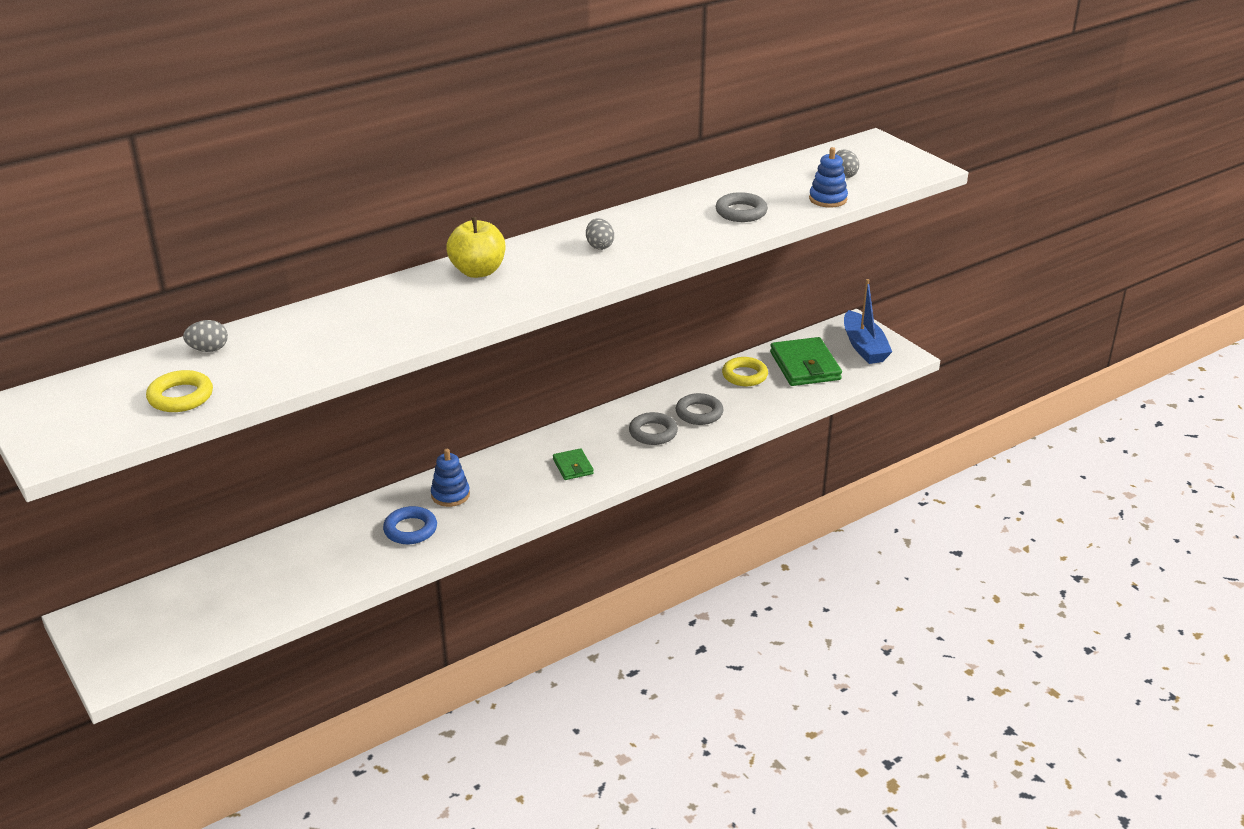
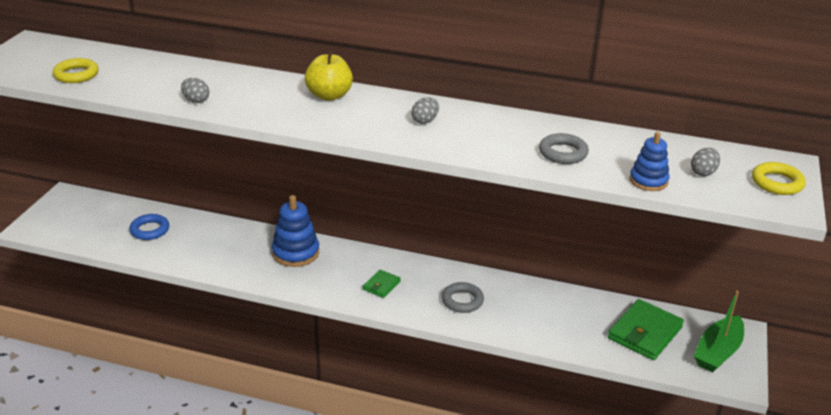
camera: 50 degrees right, 0 degrees up
(208, 349) = (135, 60): grey egg -> grey egg (196, 100)
(410, 529) = (246, 256): blue ring -> blue ring (150, 230)
(450, 495) = (296, 253): blue stacking toy -> blue stacking toy, size x1.58
(699, 413) = (513, 310): grey ring -> none
(744, 375) = (588, 309): yellow ring -> yellow ring (777, 183)
(864, 347) = (718, 352): blue boat -> green boat

